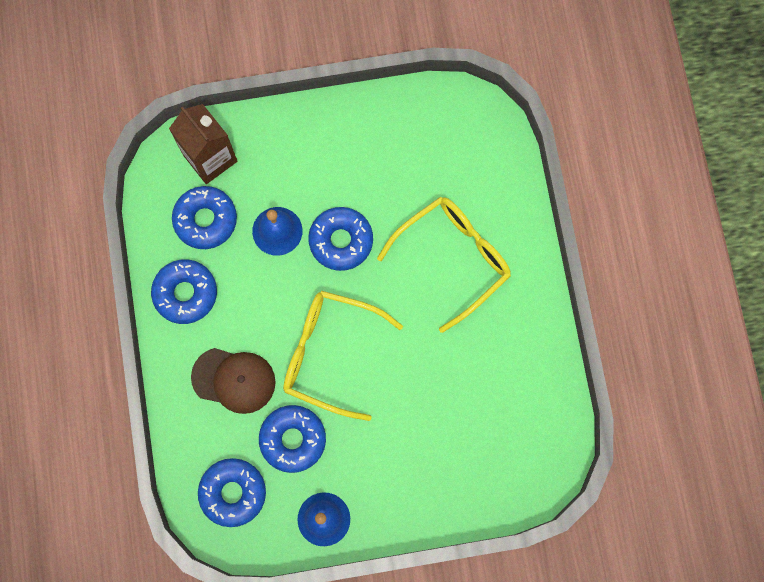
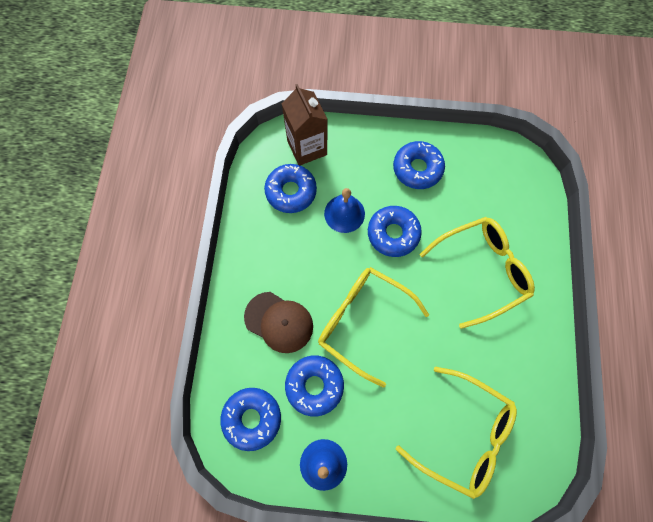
camera: 15 degrees right, 5 degrees down
(185, 293) = (259, 243): blue donut -> blue donut (417, 169)
(468, 447) = (464, 434): none -> yellow glasses

